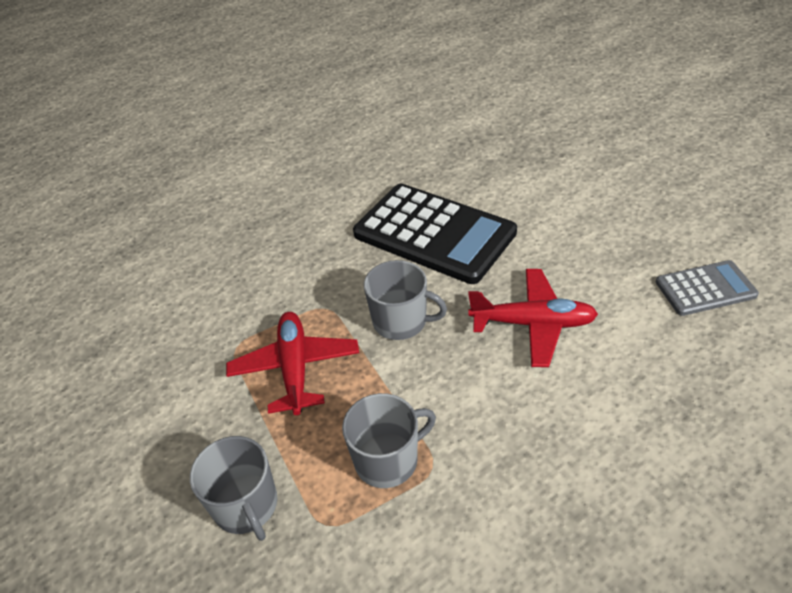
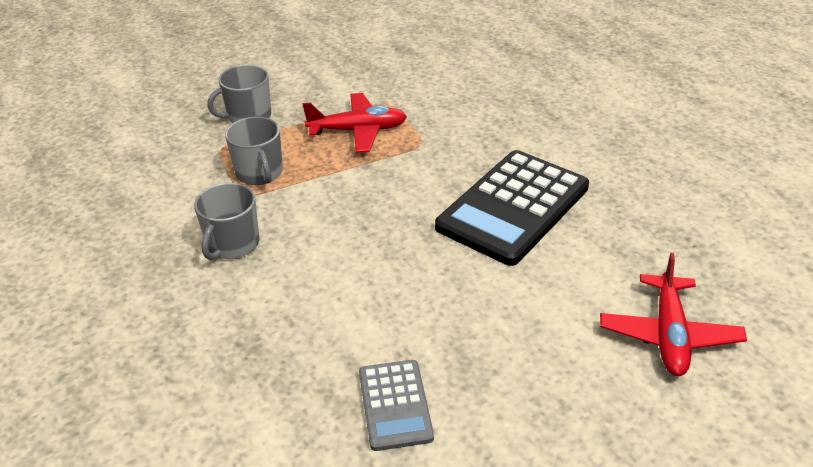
camera: 90 degrees right, 5 degrees down
(401, 321) = (395, 183): grey mug -> grey mug (232, 244)
(533, 324) = (373, 261): red plane -> red plane (668, 335)

